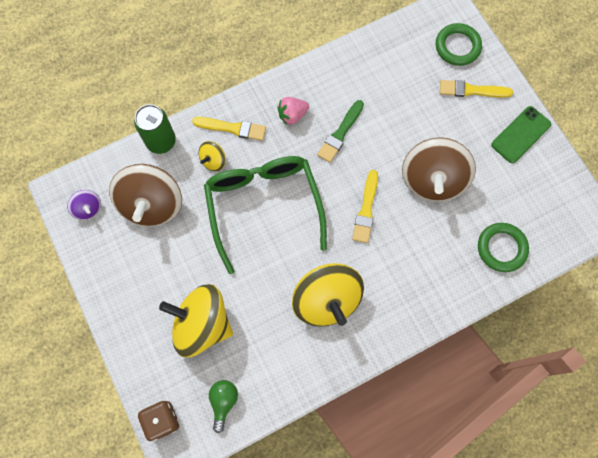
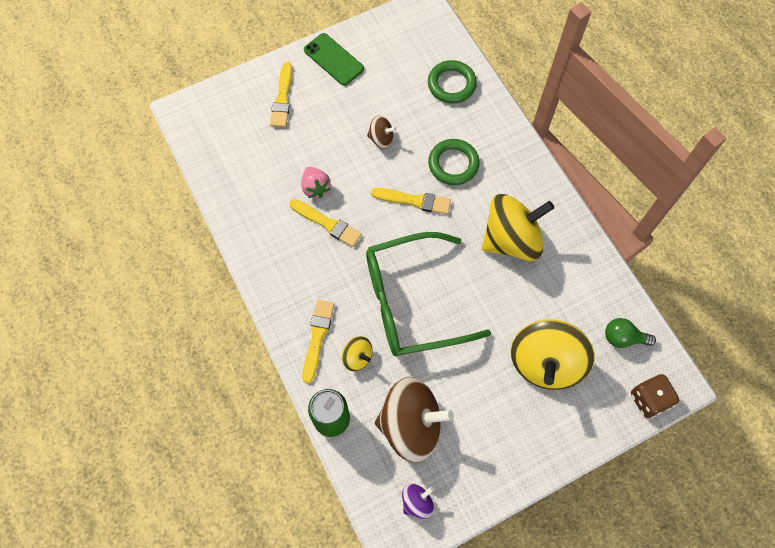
camera: 90 degrees left, 5 degrees down
(292, 115) = (303, 272): pink strawberry -> pink strawberry (315, 187)
(340, 133) = (327, 224): green brush -> yellow brush
(432, 179) = (381, 139): brown spinning top -> brown spinning top, size x0.46
(457, 46) = (230, 108): green ring -> green ring (453, 164)

